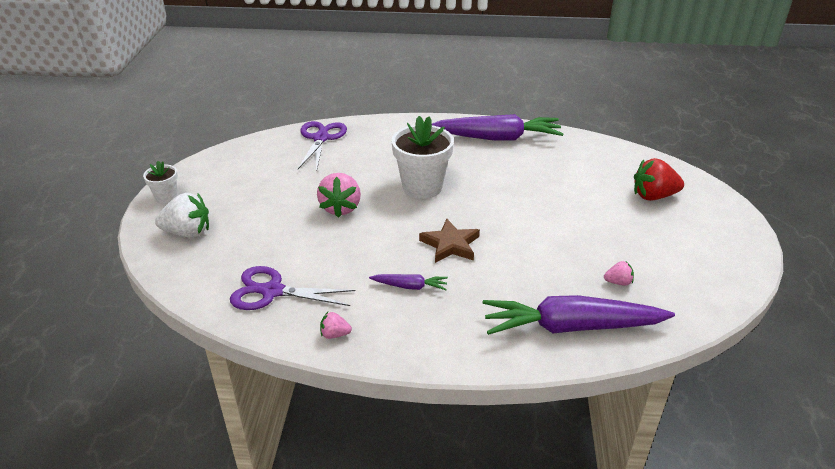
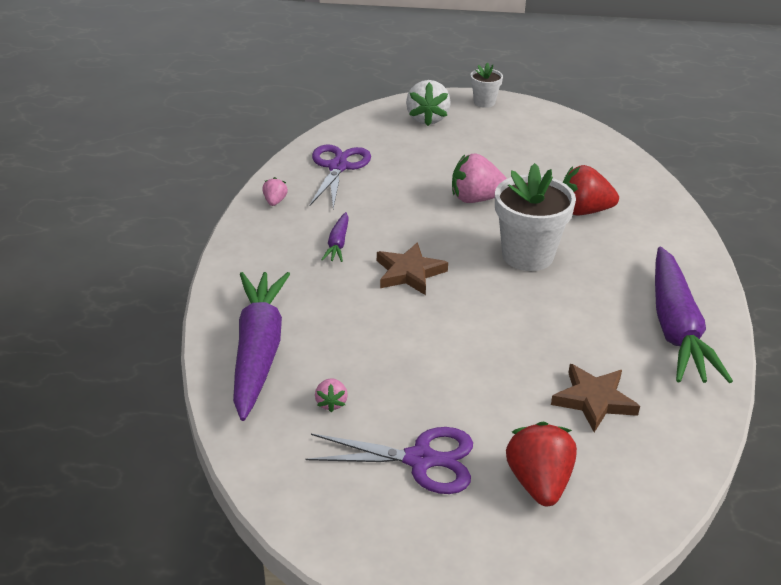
camera: 90 degrees right, 0 degrees up
(321, 138) = (626, 181): purple scissors -> purple scissors (420, 460)
(362, 159) = (583, 211): none -> red strawberry
(574, 172) = (594, 400): none -> brown star

